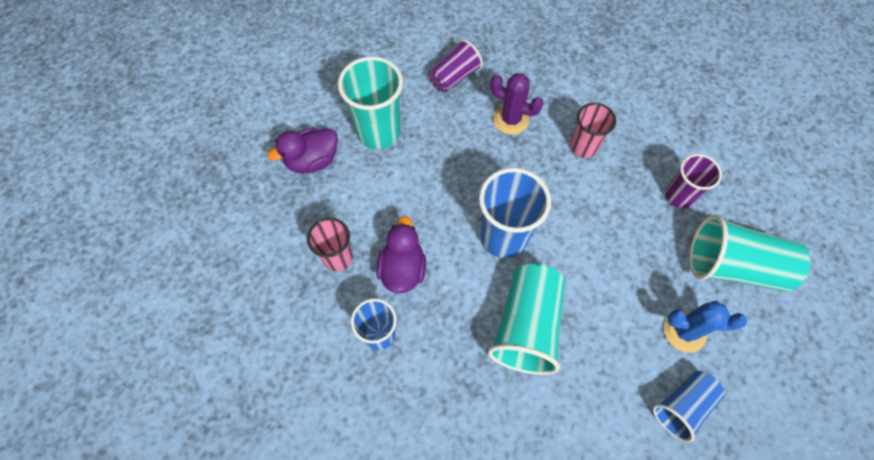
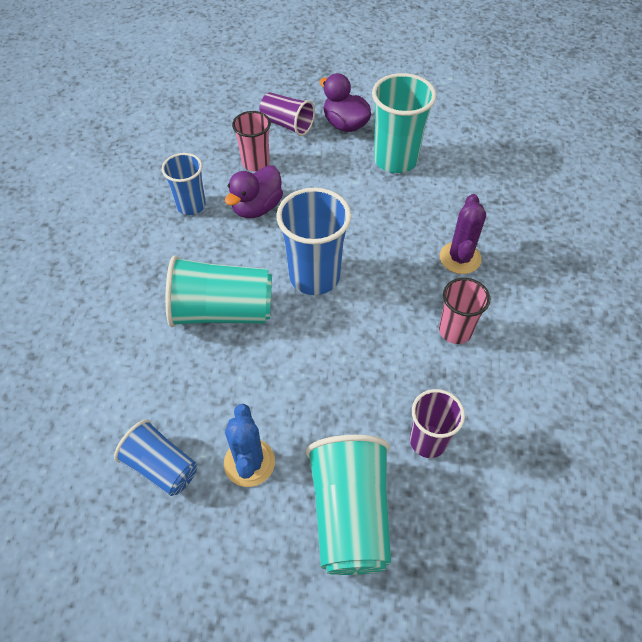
camera: 75 degrees right, 10 degrees down
(402, 269) = (257, 207): purple duck -> purple duck turned 135 degrees clockwise
(454, 77) = (490, 201): purple cup -> purple cup (287, 124)

